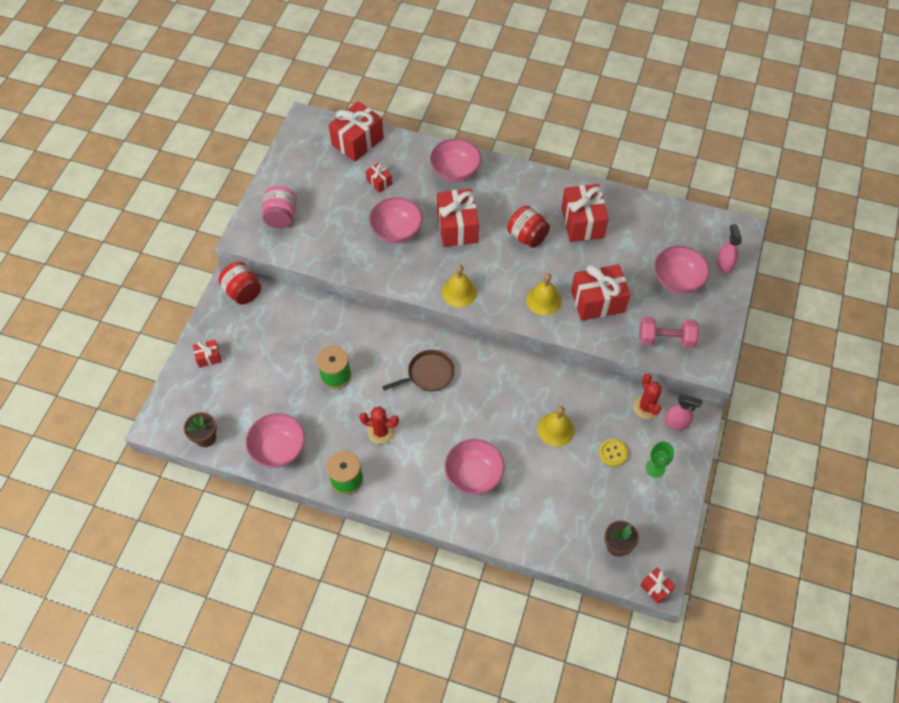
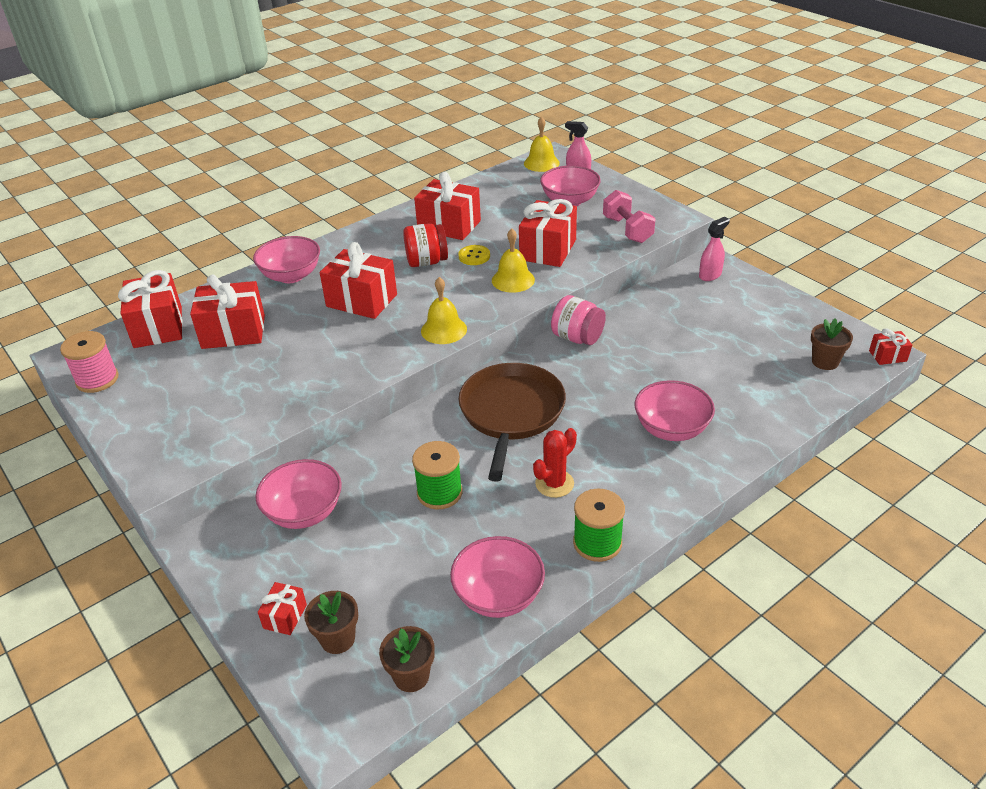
camera: 55 degrees left, 20 degrees down
(209, 390) = (338, 639): none -> brown flower pot
(243, 292) = (224, 535): red jar -> none
(281, 217) = (175, 429): pink jar -> pink jar (577, 338)
(295, 150) = (97, 380): none -> pink spool
(379, 182) = (233, 332): red gift -> red gift, size x2.05
(396, 231) = (314, 344): pink bowl -> pink bowl (304, 512)
(428, 374) = (511, 413): brown pan -> brown pan, size x1.70
(556, 429) = (659, 349): yellow bell -> yellow bell (541, 163)
(613, 453) = (715, 324): yellow button -> yellow button (474, 256)
(646, 407) = (679, 285): red cactus -> none
(655, 468) = (751, 305): green goblet -> none
(665, 339) = (627, 230): pink dumbbell -> pink dumbbell turned 60 degrees counterclockwise

